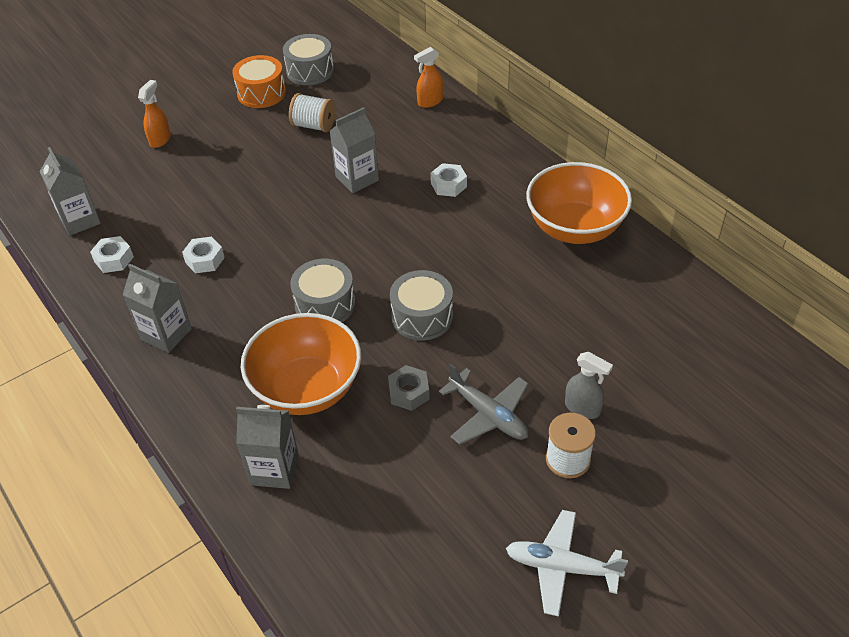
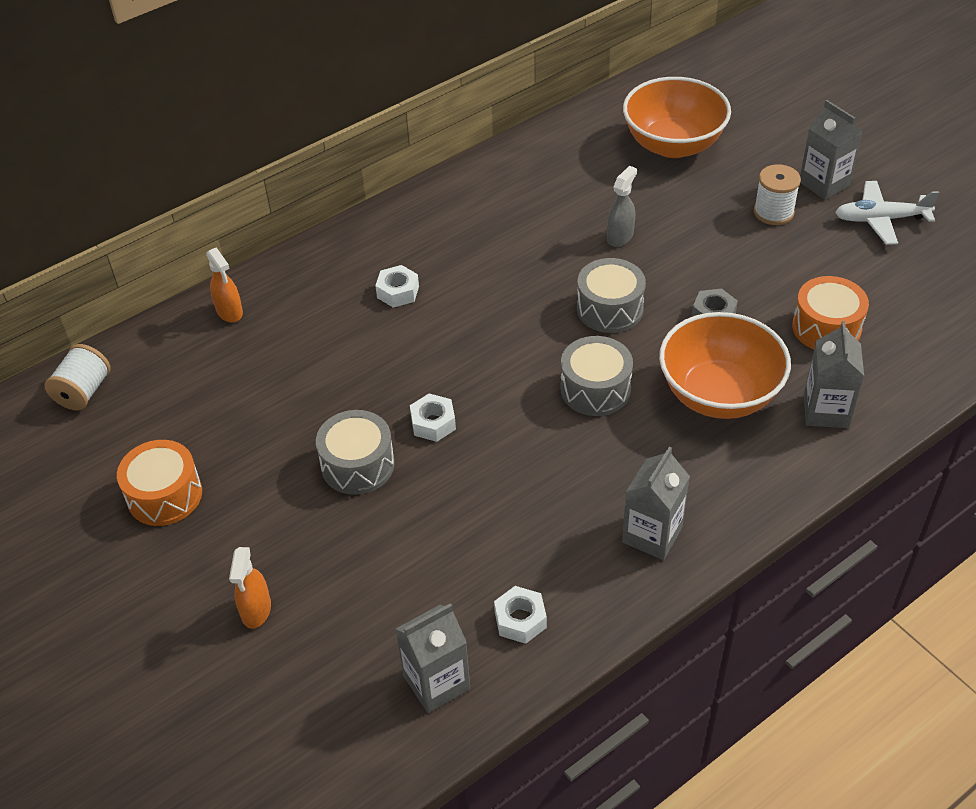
camera: 90 degrees left, 0 degrees up
(160, 139) = (256, 610): orange spray bottle -> orange spray bottle turned 105 degrees counterclockwise
(205, 260) = (522, 514): white nut -> white nut (433, 423)
(310, 71) = (123, 442): grey drum -> grey drum (358, 465)
(314, 125) = (257, 427): white spool -> white spool (84, 392)
(357, 179) = (377, 374): grey carton -> grey carton (824, 184)
(385, 485) = (826, 328): none -> orange drum
(488, 415) = (732, 260): grey plane -> none
(561, 567) = (881, 219): white plane -> white plane turned 75 degrees clockwise
(574, 228) = (477, 197): orange bowl -> orange bowl (673, 145)
(582, 408) = (715, 201): grey spray bottle -> grey spray bottle (620, 236)

